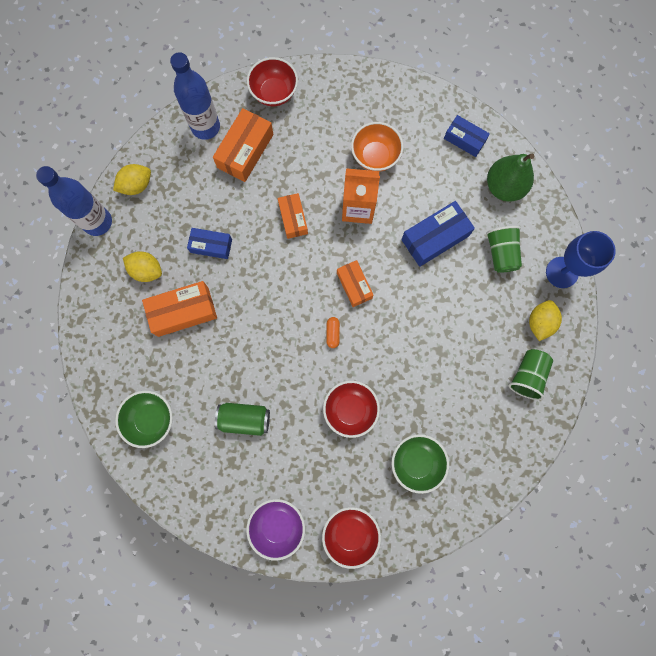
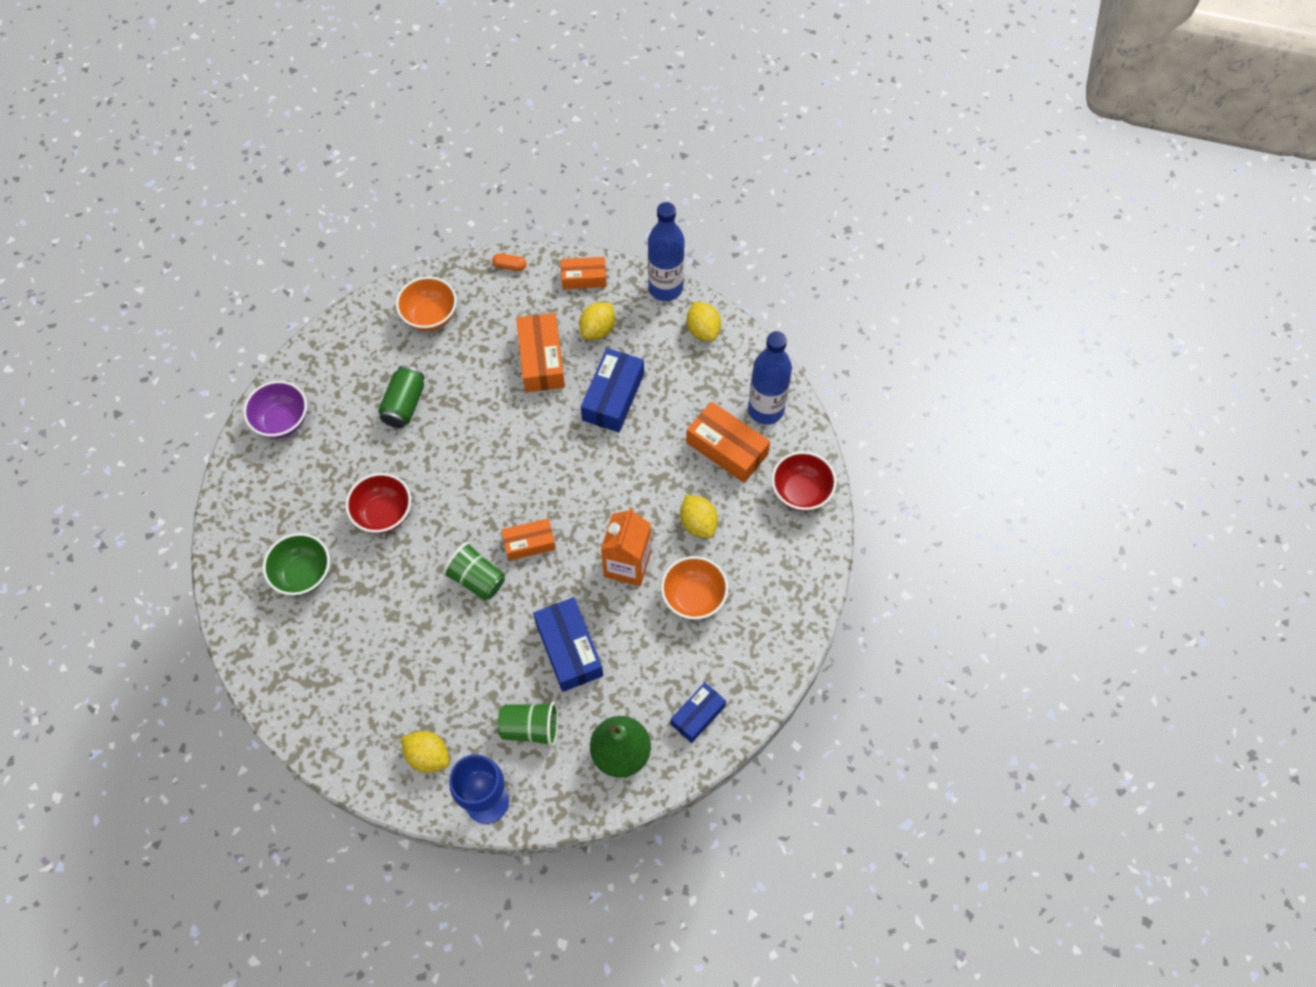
camera: 100 degrees right, 15 degrees down
(151, 419) = (430, 316): green bowl -> orange bowl
(211, 246) = (613, 397): blue box -> blue box, size x1.56
(293, 218) = (628, 488): orange box -> orange box (584, 278)
(314, 162) = (698, 523): none -> yellow lemon
(332, 333) = (477, 510): orange capsule -> orange capsule (510, 266)
(350, 533) = (250, 491): red bowl -> none
(527, 375) = (366, 724): green cup -> green cup (477, 579)

